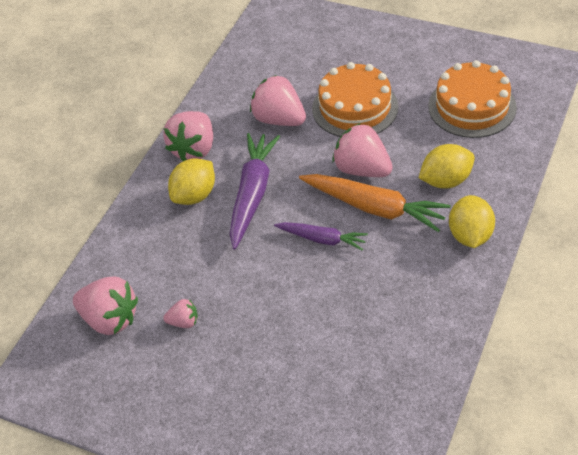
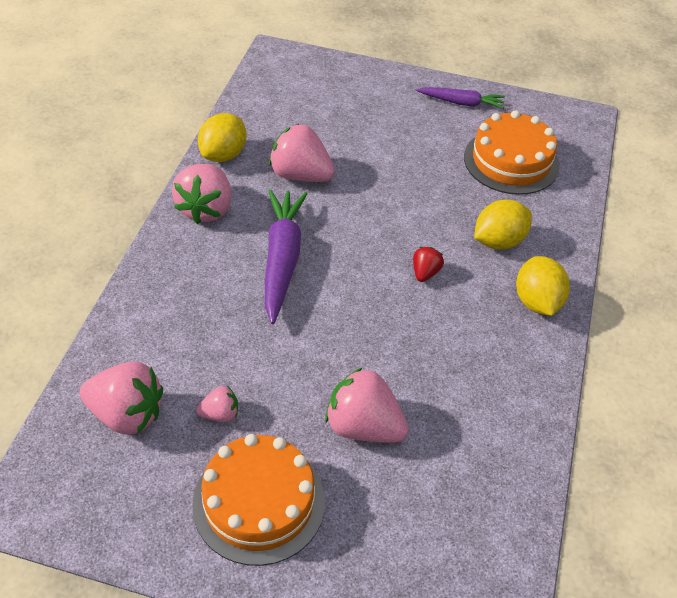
camera: 15 degrees left, 0 degrees up
(194, 195) = (213, 262): yellow lemon -> yellow lemon (223, 155)
(322, 239) = (371, 310): purple carrot -> purple carrot (461, 103)
(355, 107) = (384, 162): orange cake -> orange cake (259, 502)
(362, 169) = (403, 230): pink strawberry -> pink strawberry (363, 427)
(374, 208) = (425, 273): orange carrot -> red strawberry

